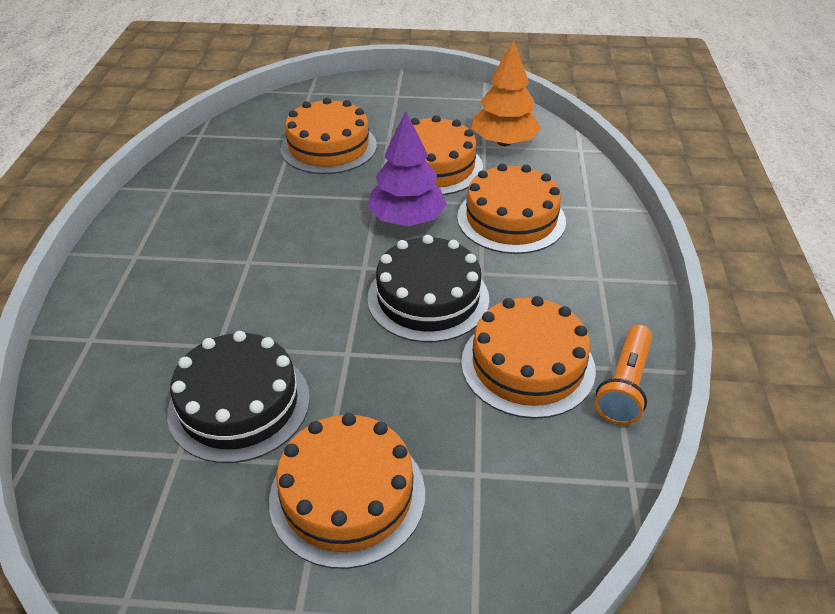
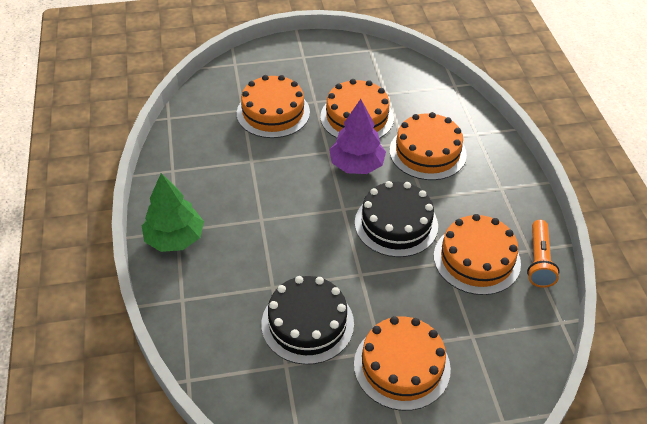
camera: 15 degrees left, 5 degrees up
(126, 265) = (175, 238): none -> green tree
(504, 142) = (399, 87): orange tree -> none

